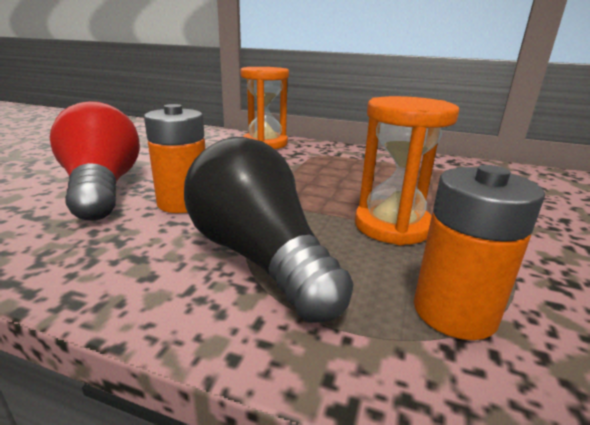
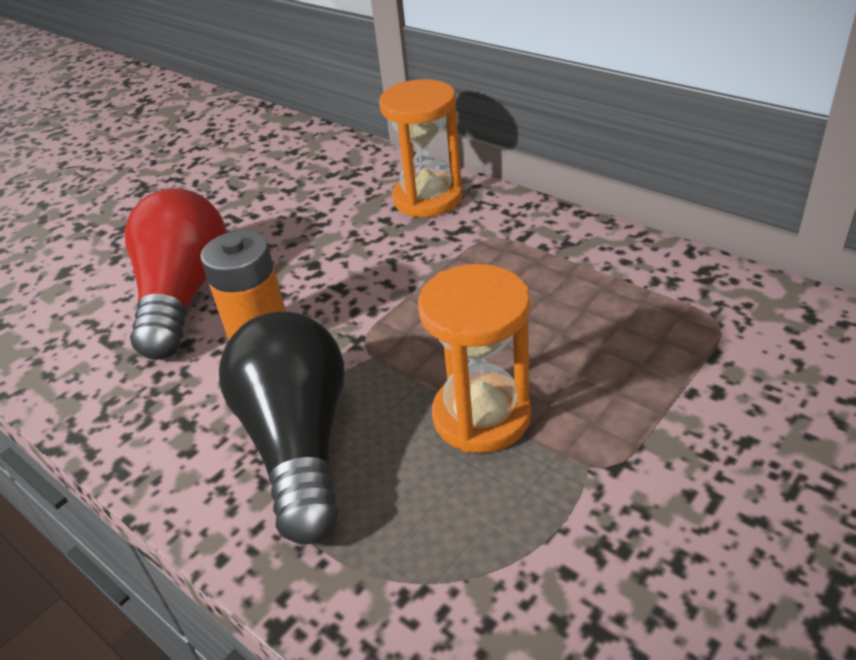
camera: 25 degrees right, 15 degrees up
(454, 311) = (445, 557): orange battery -> none

